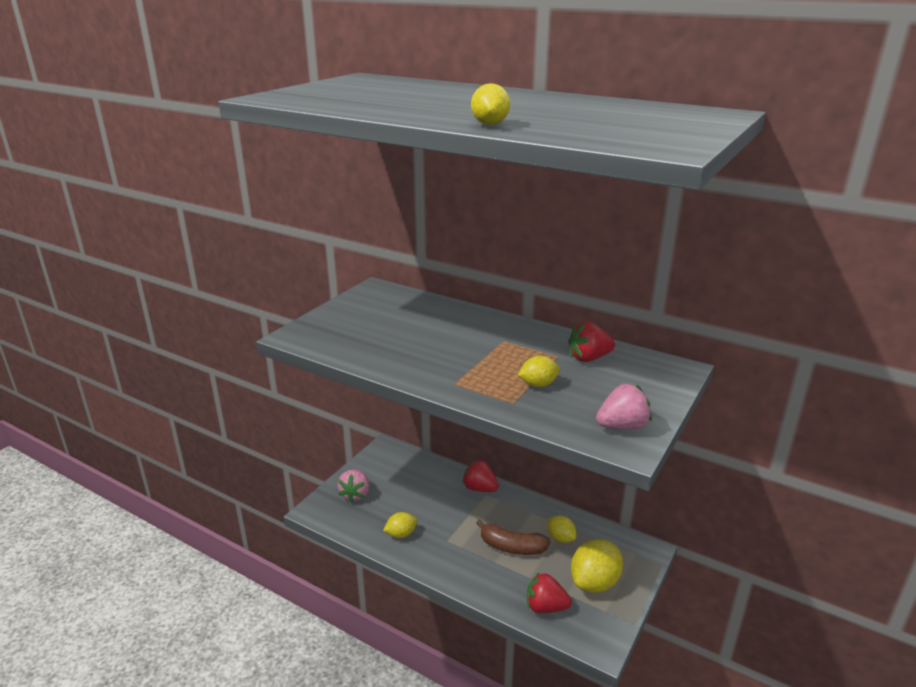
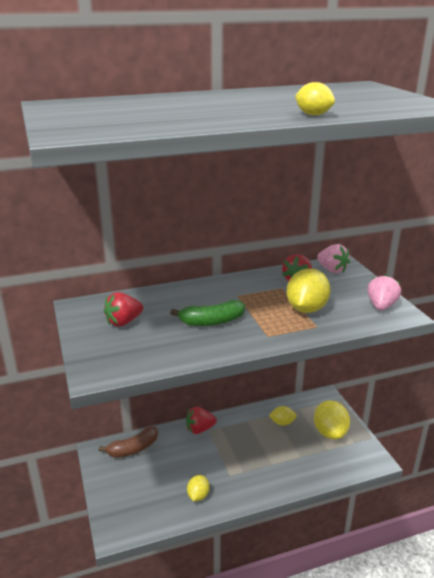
camera: 50 degrees left, 0 degrees up
(355, 494) = (127, 497): pink strawberry -> pink strawberry (332, 270)
(437, 348) = (212, 321): none -> green banana
(512, 547) = (267, 448): brown banana -> brown banana (133, 449)
(538, 384) = (306, 309): yellow lemon -> yellow lemon, size x1.78
(545, 607) = (330, 465): red strawberry -> red strawberry (123, 322)

